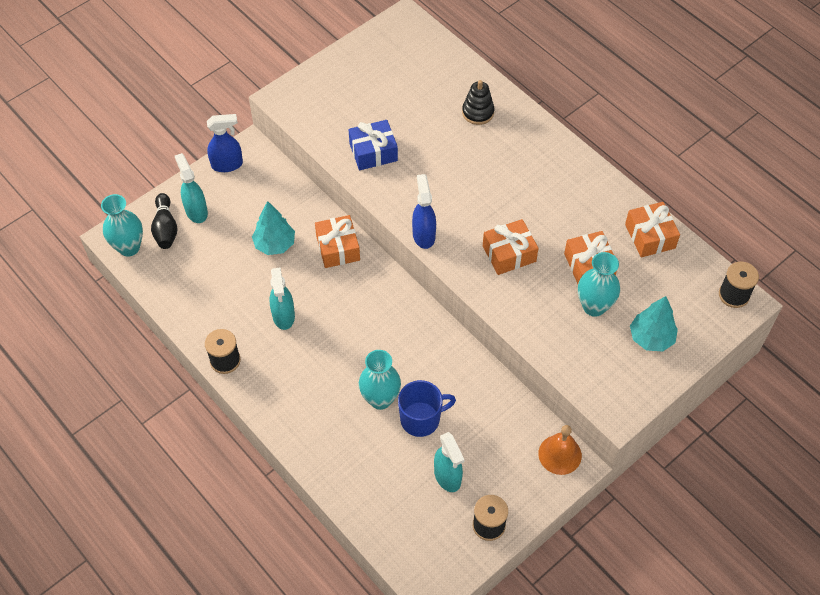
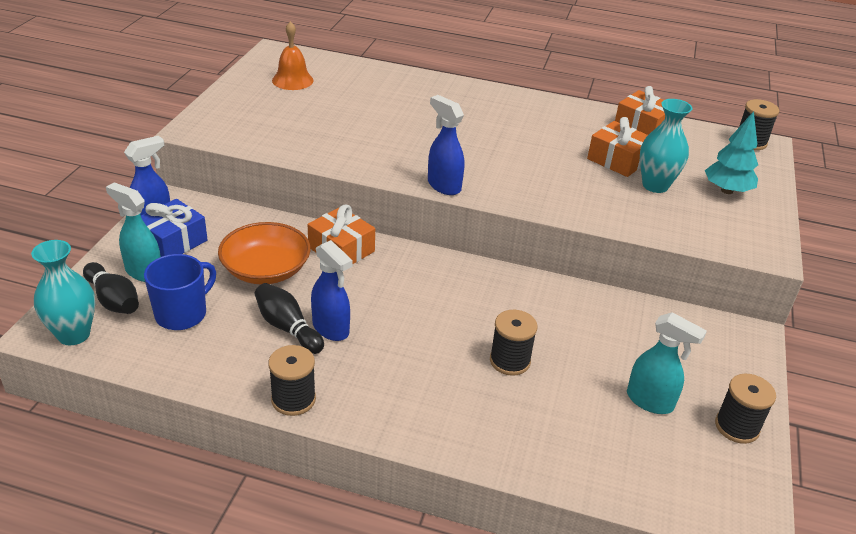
camera: 35 degrees left, 20 degrees down
(257, 302) = (287, 328): none -> black bowling pin
(275, 244) = (266, 270): turquoise tree -> orange bowl
(283, 316) = (331, 329): turquoise spray bottle -> blue spray bottle
(373, 152) = (330, 142): blue gift -> blue gift (173, 242)
(380, 399) = (510, 361): turquoise vase -> black spool
(421, 419) = (570, 361): blue mug -> blue mug (182, 314)
(478, 112) = (406, 91): black stacking toy -> none
(509, 254) = (539, 174): orange gift -> none
(560, 454) = (729, 332): orange bell -> orange bell (292, 80)

